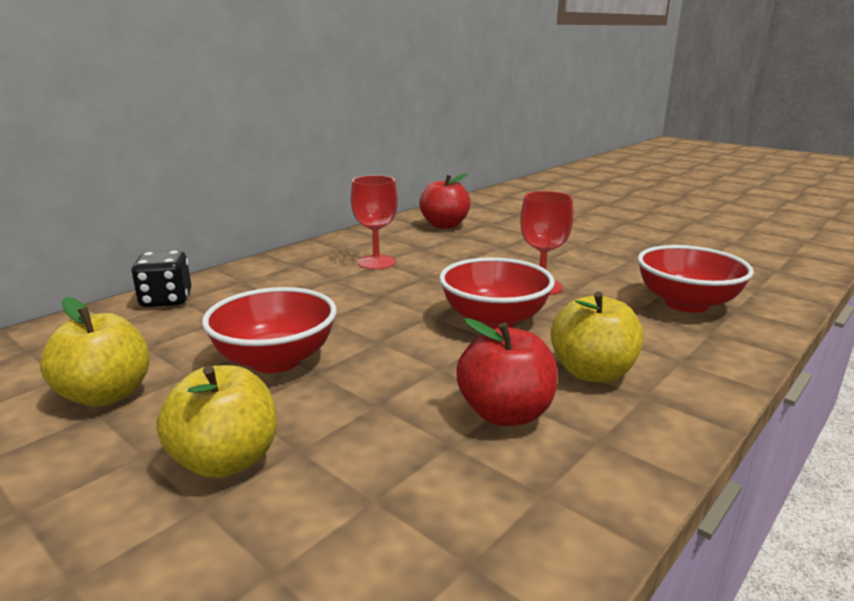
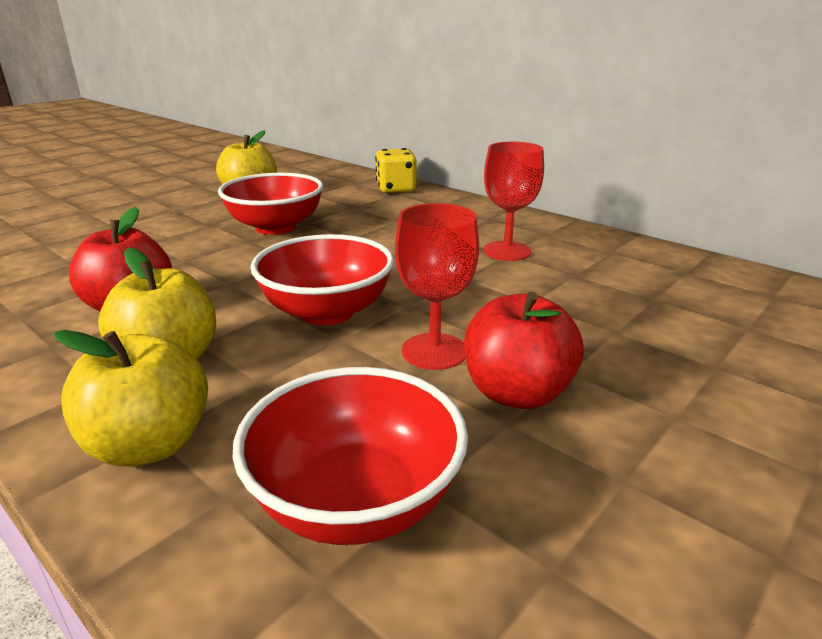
camera: 90 degrees right, 5 degrees up
(166, 300) = (396, 189): black dice -> yellow dice
(226, 460) = (152, 226): yellow apple -> yellow apple (150, 445)
(444, 225) = (699, 290): red apple -> red apple (517, 393)

